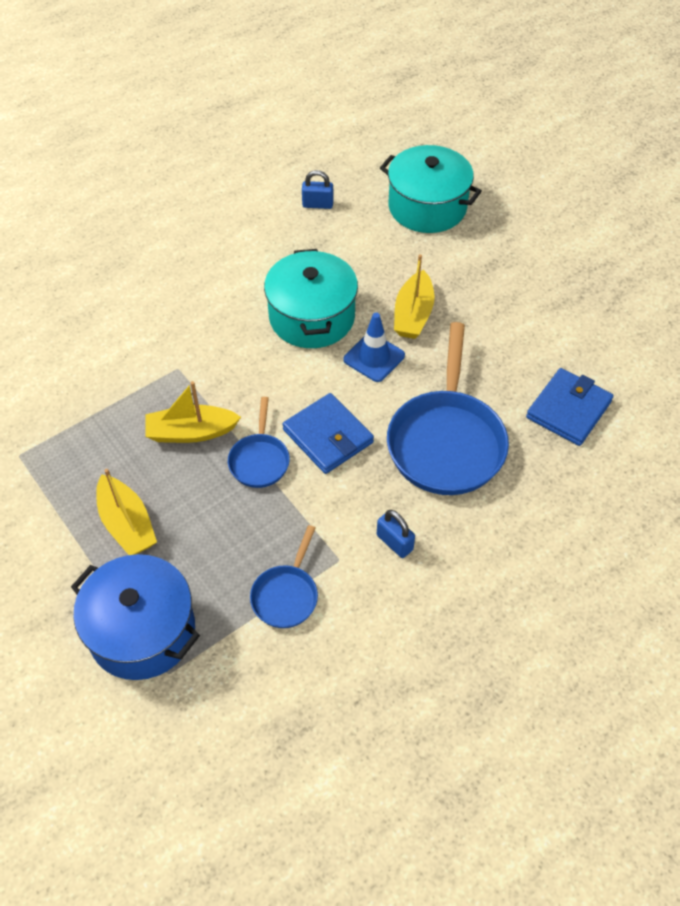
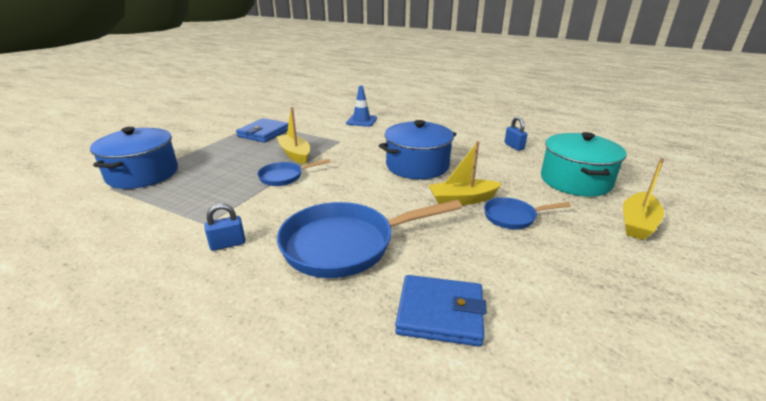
camera: 65 degrees right, 25 degrees down
(127, 524) = (220, 154): yellow boat -> yellow boat (637, 223)
(286, 595) = (171, 211): blue pan -> blue pan (513, 217)
(312, 317) = (417, 166): turquoise pot -> blue pot
(328, 436) = (318, 194): blue wallet -> blue wallet (264, 133)
(374, 357) = (404, 194): blue traffic cone -> blue traffic cone (361, 121)
(394, 542) = (228, 244): blue padlock -> blue padlock turned 45 degrees clockwise

